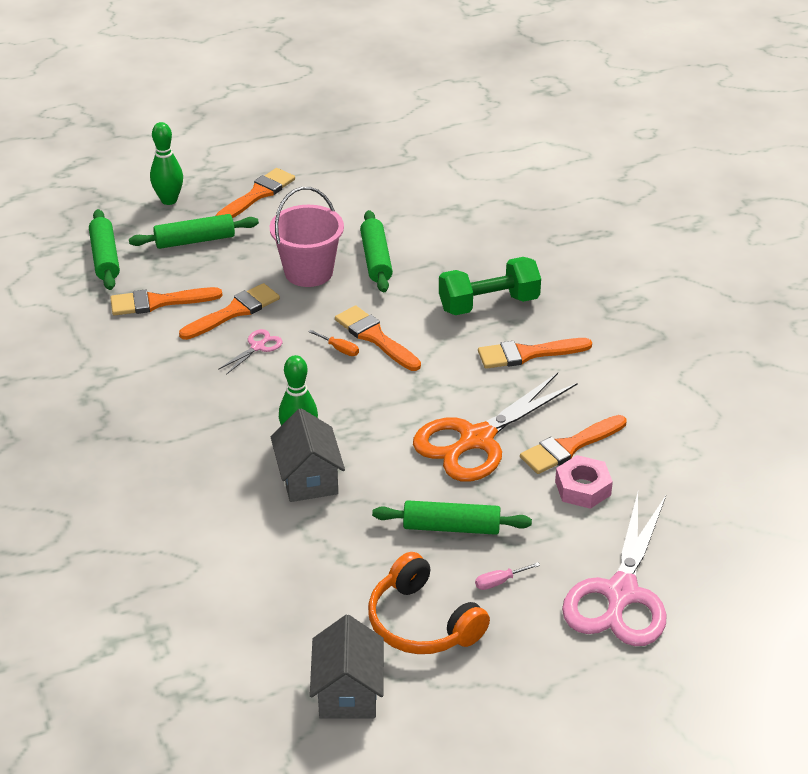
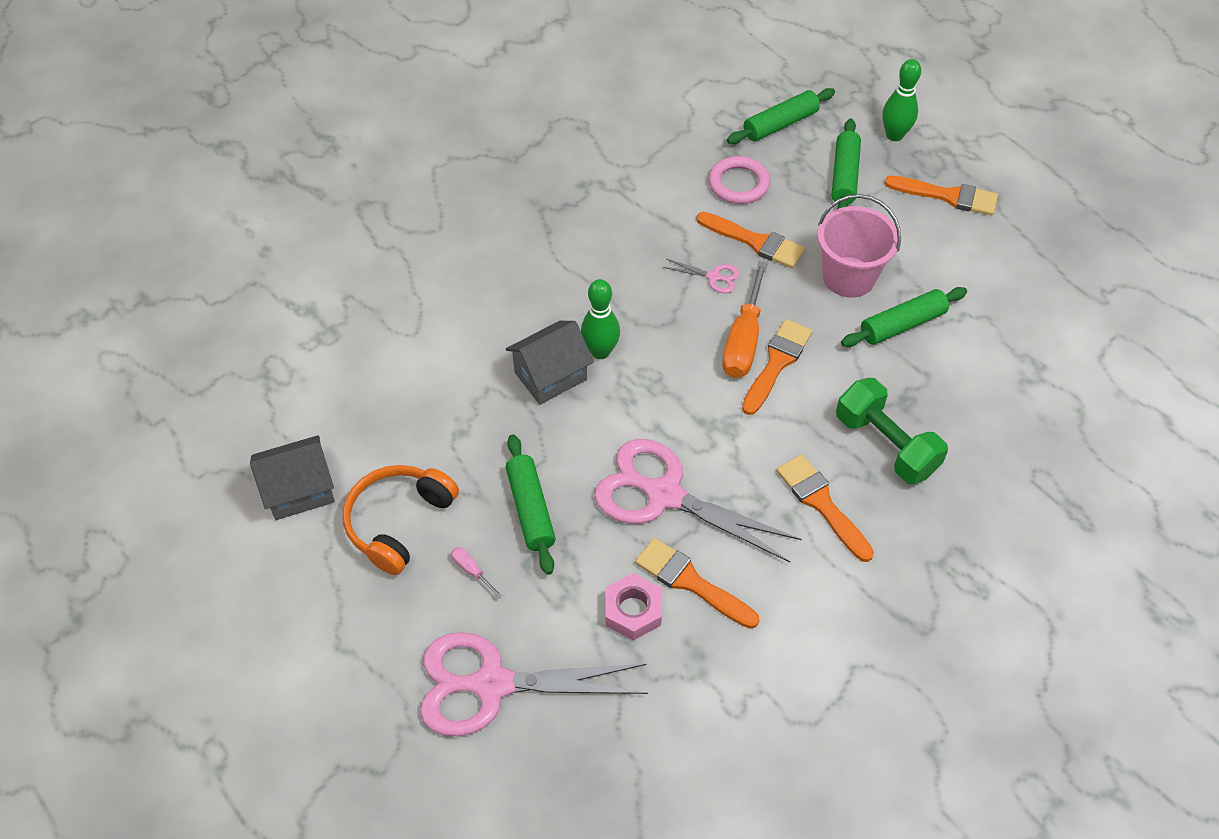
camera: 70 degrees right, 15 degrees up
(158, 302) = (738, 184): orange brush -> pink ring
(195, 240) = (844, 176): green rolling pin -> green rolling pin turned 45 degrees clockwise
(339, 349) = (743, 340): orange screwdriver -> orange screwdriver, size x2.31
(476, 440) = (664, 495): orange scissors -> pink scissors

